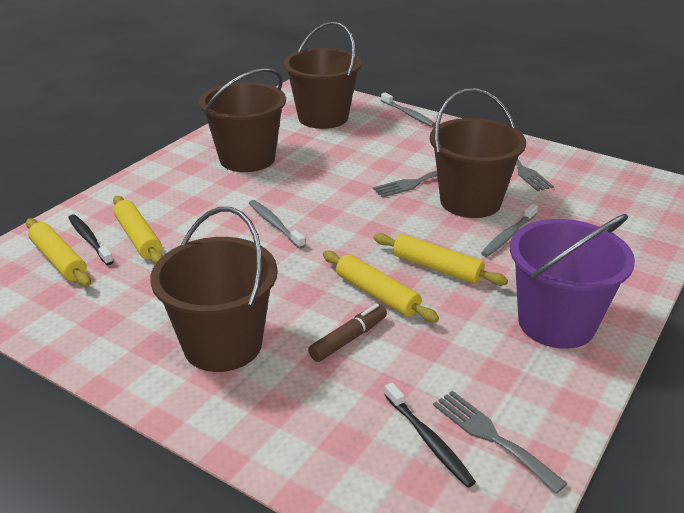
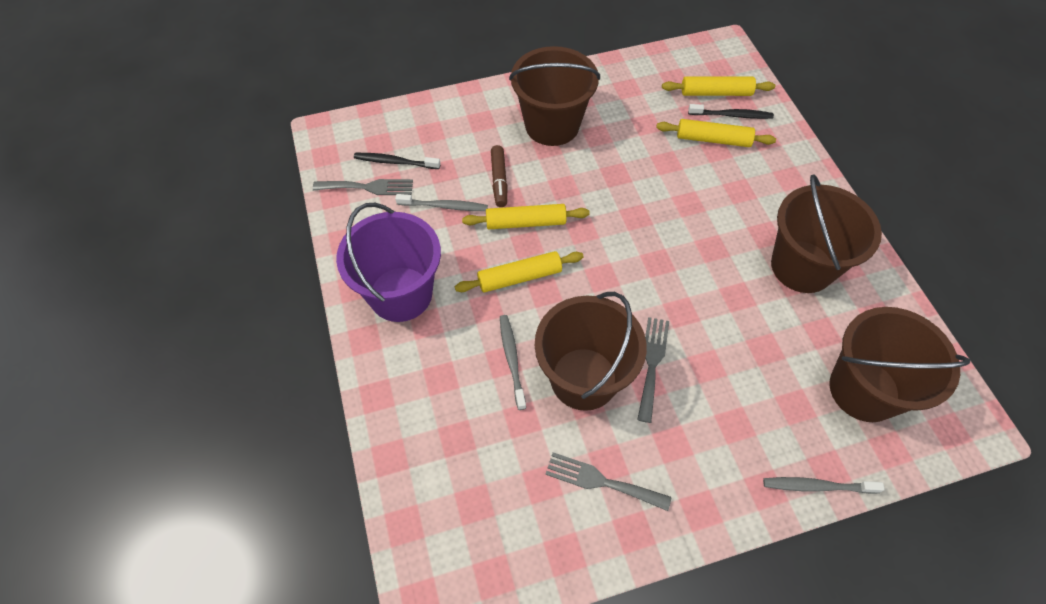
camera: 130 degrees right, 25 degrees up
(275, 224) = (666, 221): grey toothbrush -> grey toothbrush (444, 206)

